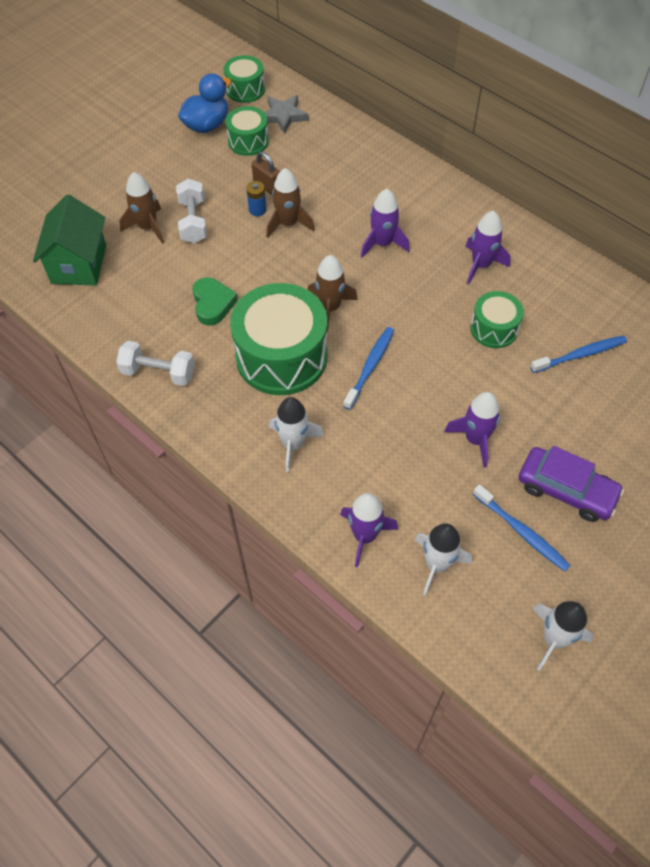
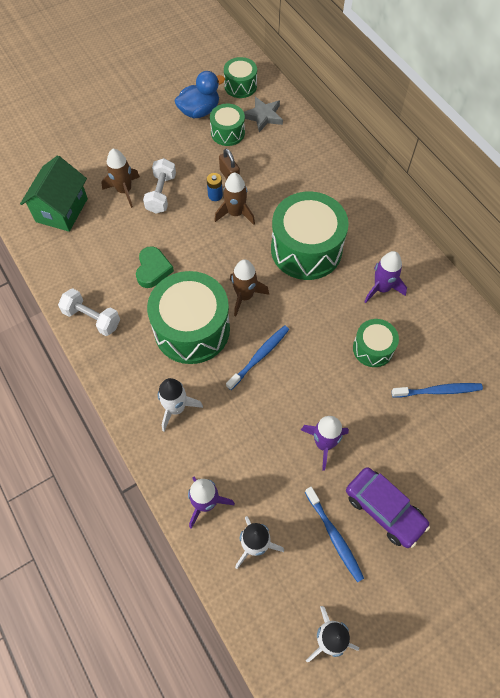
camera: 15 degrees right, 5 degrees up
(382, 243) = (306, 249): purple rocket -> green drum

